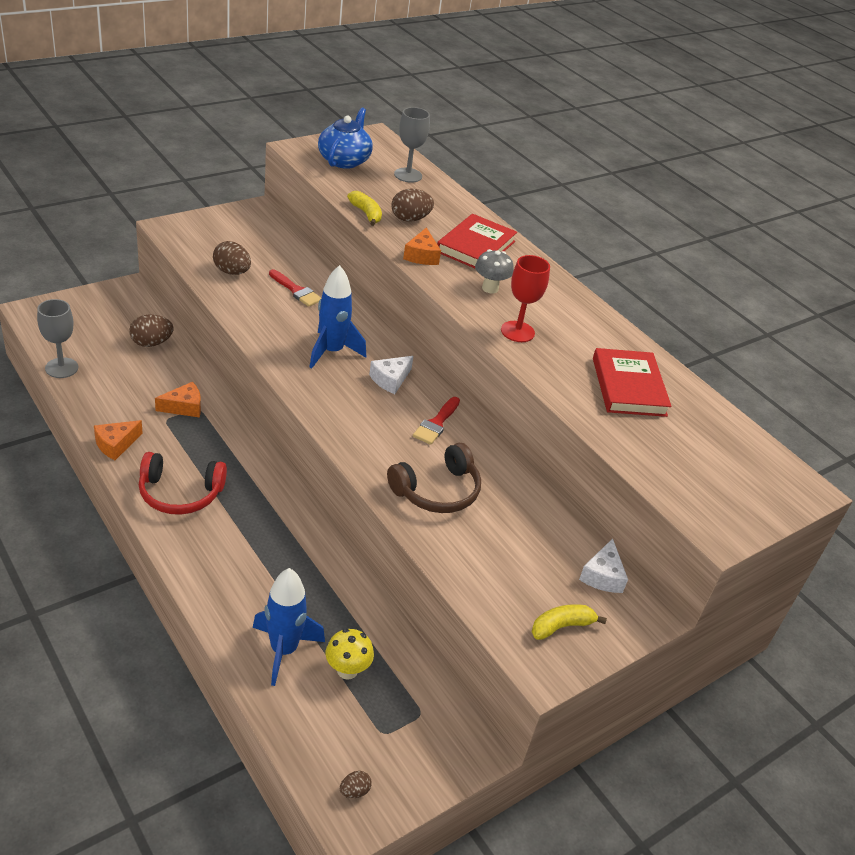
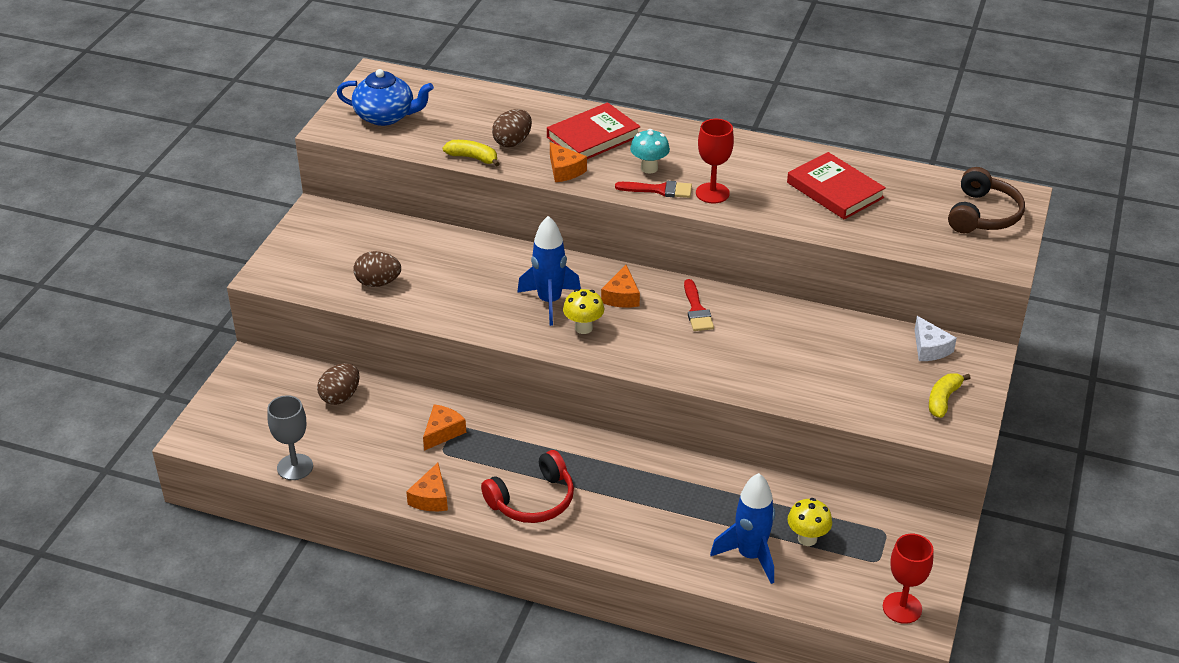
camera: 30 degrees left, 0 degrees up
(296, 290) = (452, 266): red brush -> red brush (659, 190)
(331, 383) = (583, 328): none -> yellow mushroom
(344, 160) = (386, 116): blue teapot -> blue teapot turned 120 degrees clockwise
(354, 791) = (902, 608): brown egg -> red goblet
(390, 380) = (621, 296): white cheese -> orange cheese
(408, 175) = (456, 100): grey goblet -> none
(437, 491) = (759, 360): brown headphones -> brown headphones (983, 215)
(476, 246) = (593, 137): red book -> red book turned 60 degrees clockwise
(490, 288) = (649, 168): grey mushroom -> turquoise mushroom

